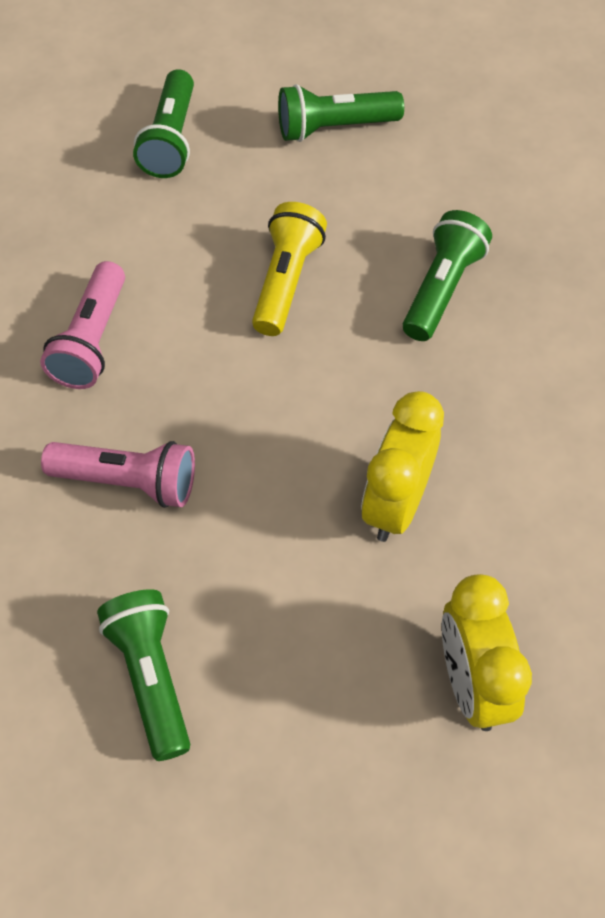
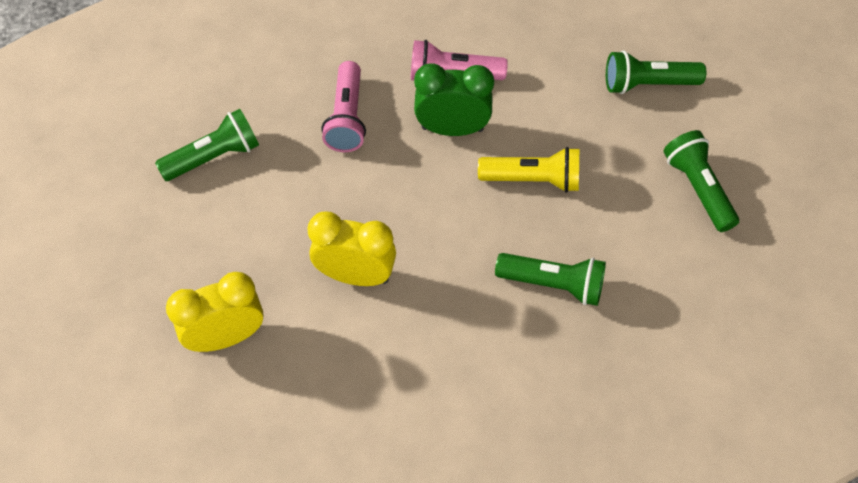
camera: 80 degrees right, 0 degrees up
(183, 355) = (452, 129): none -> green clock

